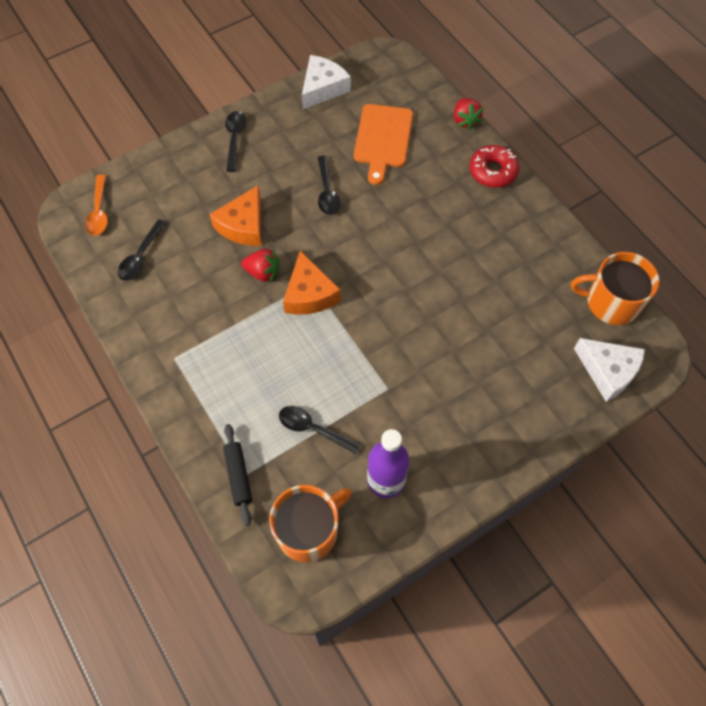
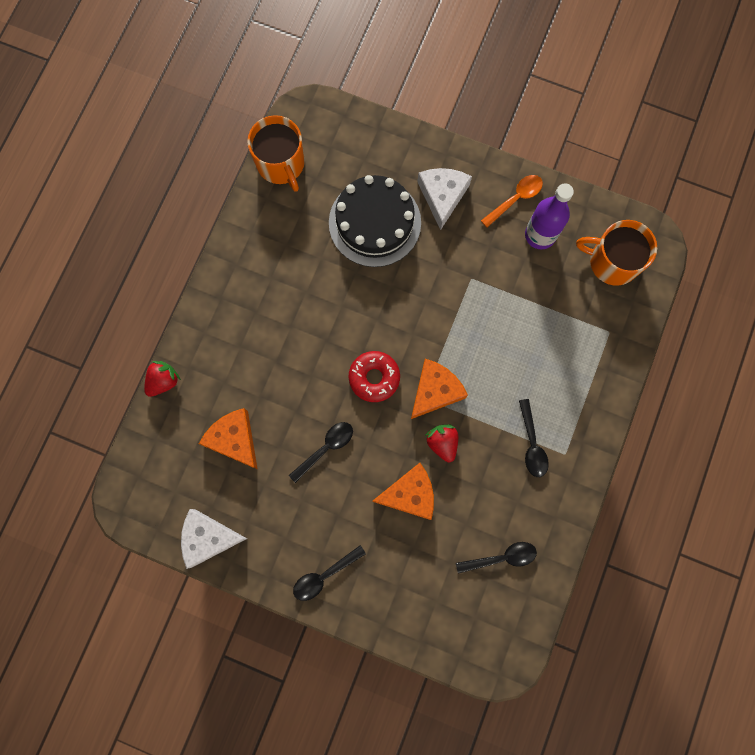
camera: 125 degrees left, 15 degrees up
(99, 212) = (486, 635): orange spoon -> orange spoon (515, 199)
(238, 476) = (613, 335): black rolling pin -> none
(313, 429) = (541, 309): black spoon -> black spoon (532, 444)
(382, 139) = (234, 439): orange cutting board -> orange cheese
(493, 171) = (208, 323): red donut -> red donut (374, 378)
(500, 343) = (374, 222): none -> black cake
(608, 371) = (345, 137): white cheese -> white cheese (442, 196)

